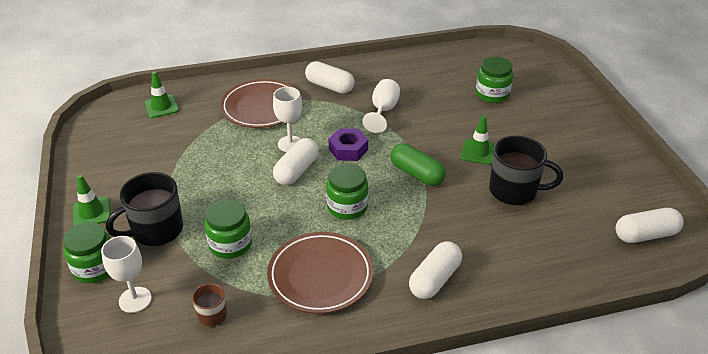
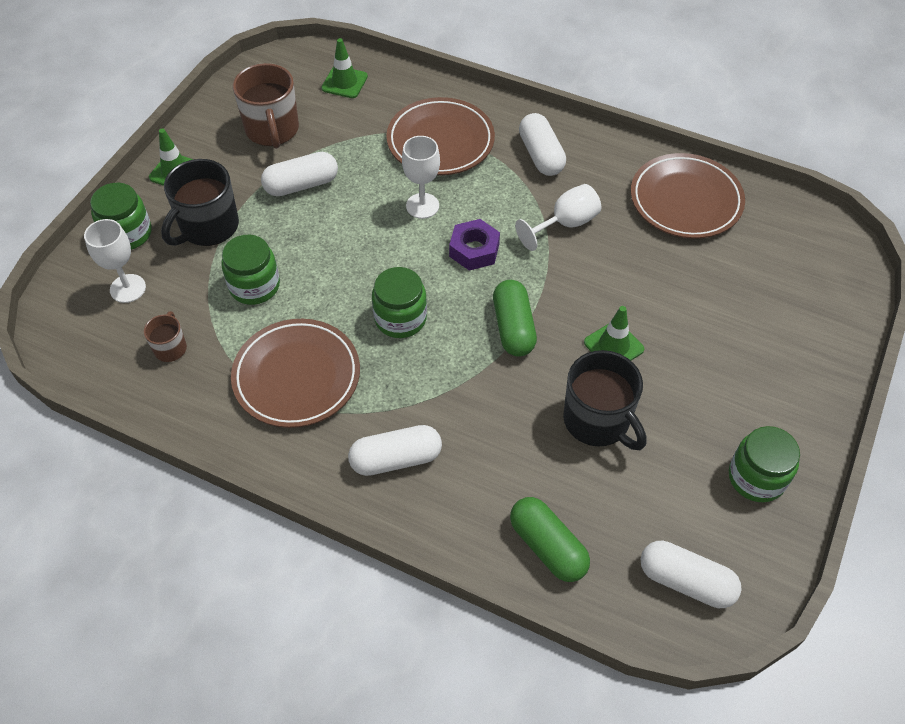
camera: 40 degrees right, 15 degrees up
(139, 154) = (272, 130): none -> brown mug
(156, 230) = (208, 227): black mug -> black mug turned 60 degrees counterclockwise
(296, 171) = (395, 243): white capsule -> white capsule (301, 185)
(430, 70) = (685, 200): none -> brown plate
(492, 94) = (724, 280): green jar -> green jar (756, 477)
(566, 265) = (547, 546): none -> green capsule

